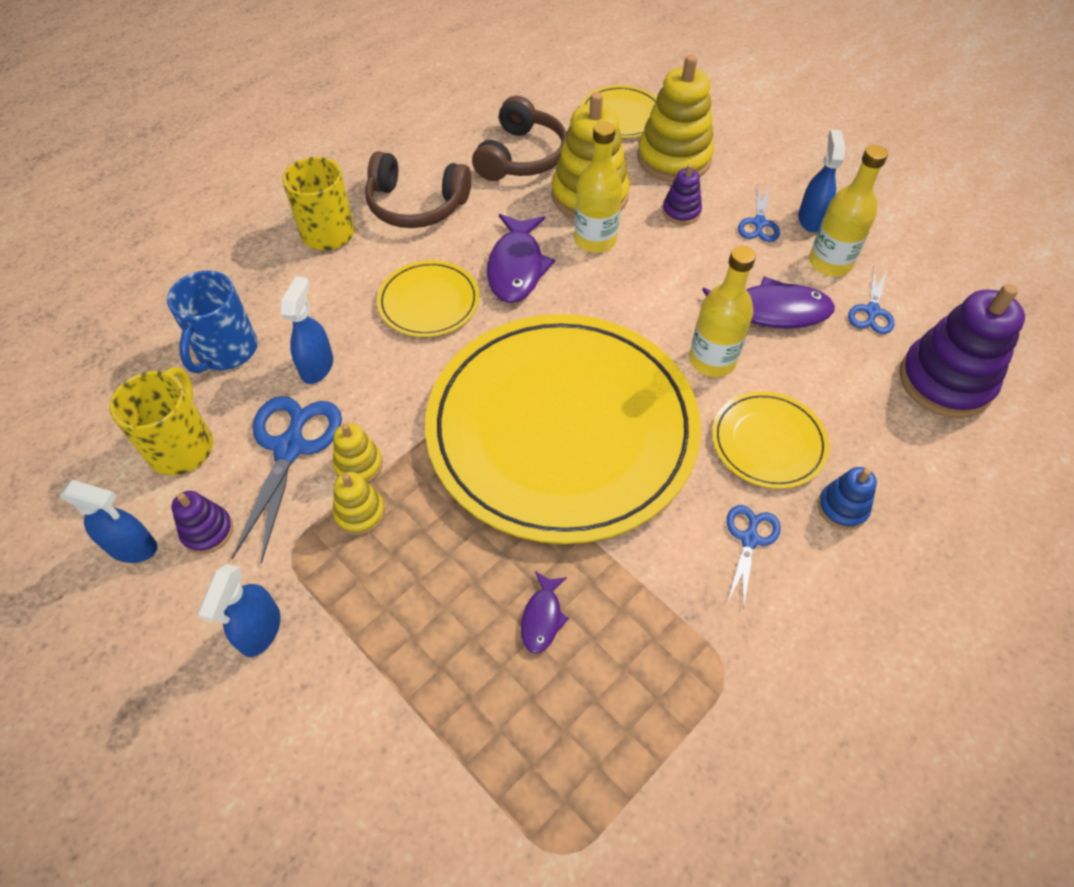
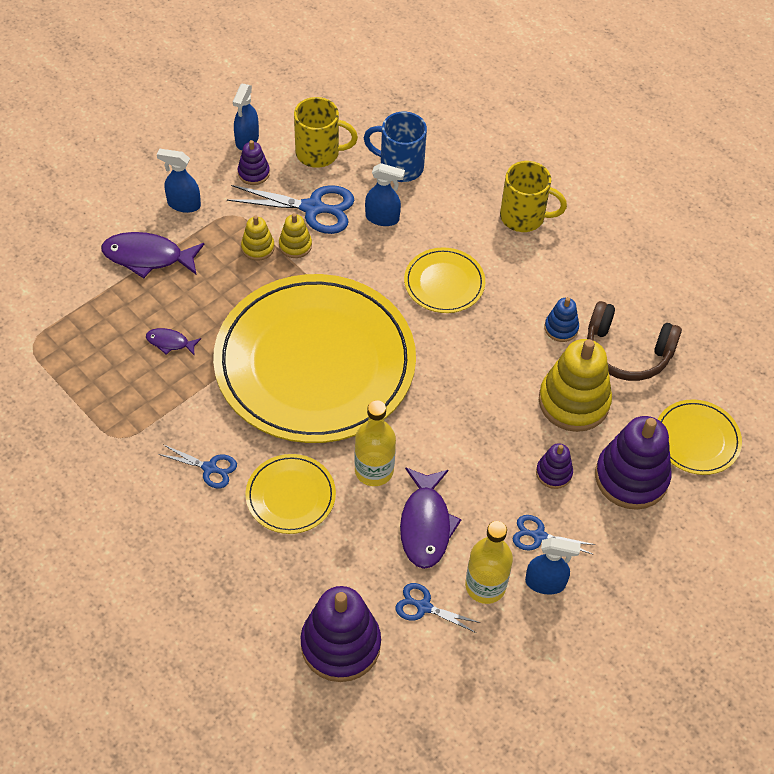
camera: 90 degrees right, 0 degrees up
(416, 205) = (557, 273): brown headphones -> none
(516, 267) = (482, 342): purple fish -> purple fish (148, 257)
(595, 240) = (515, 401): yellow bottle -> none
(674, 158) = (631, 477): yellow stacking toy -> purple stacking toy
(842, 508) = (227, 534): blue stacking toy -> blue stacking toy (561, 328)

